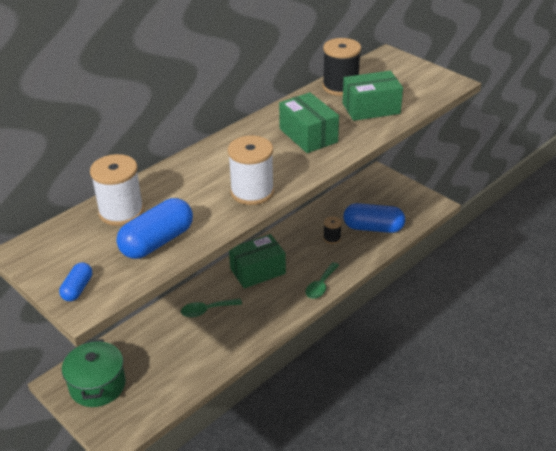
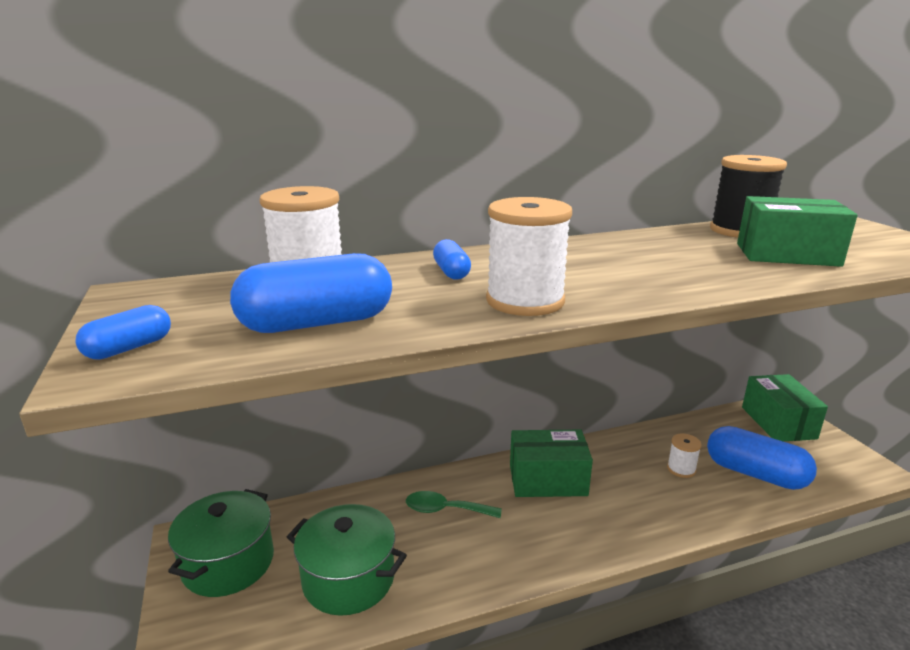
camera: 25 degrees right, 15 degrees down
(175, 367) = (348, 579): none -> green pot
(196, 178) = (451, 272): none -> blue capsule
(308, 135) = (662, 263): green box -> green box (778, 422)
(321, 286) = (639, 532): green spoon -> none
(332, 238) = (681, 469): black spool -> white spool

